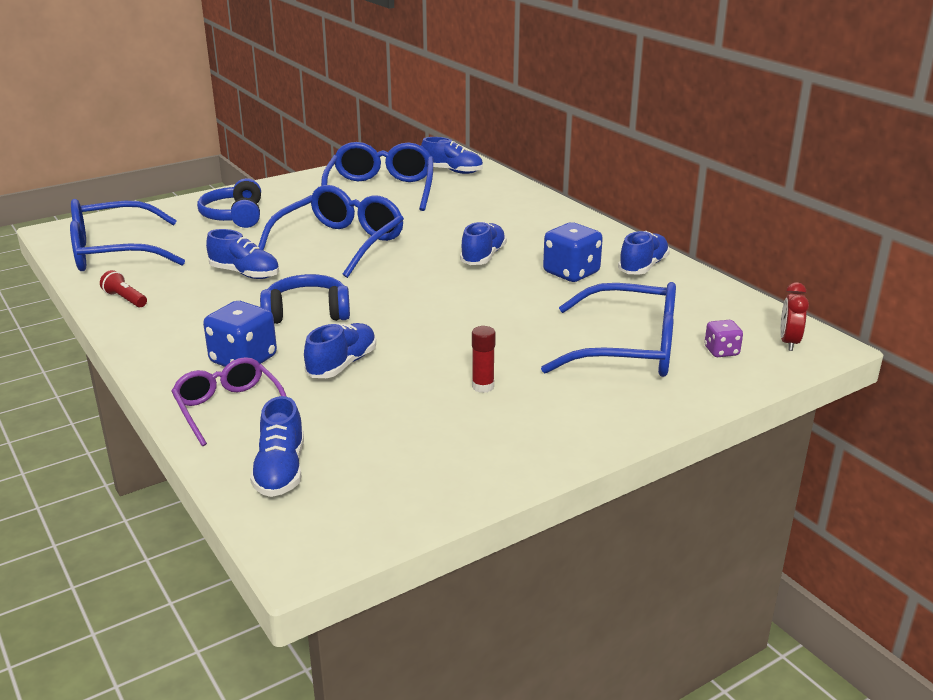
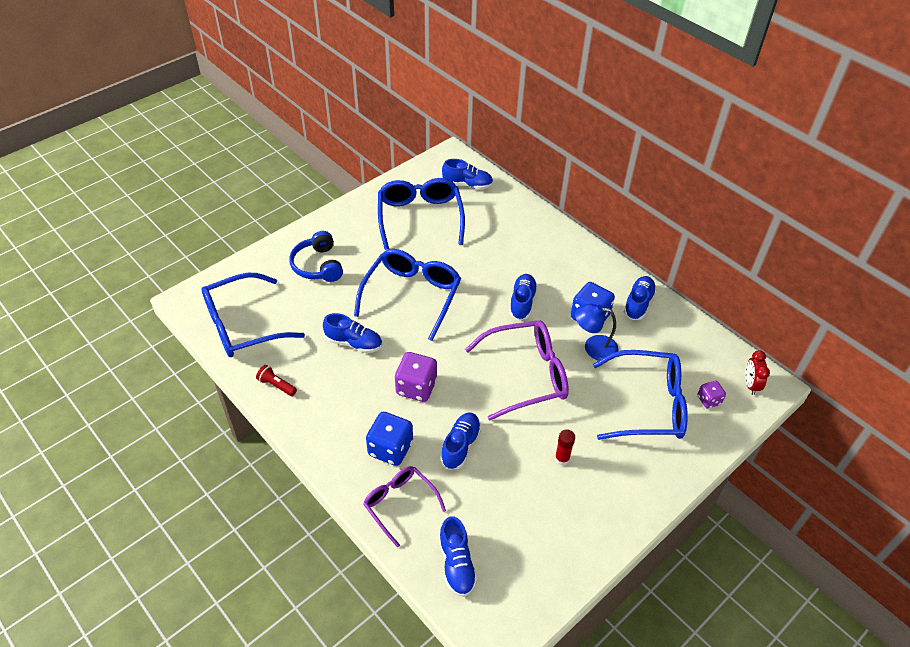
camera: 10 degrees left, 20 degrees up
(307, 313) = (416, 387): blue headphones -> purple dice
(463, 313) = (527, 375): none -> purple glasses
(567, 297) = (593, 347): none -> blue lamp

